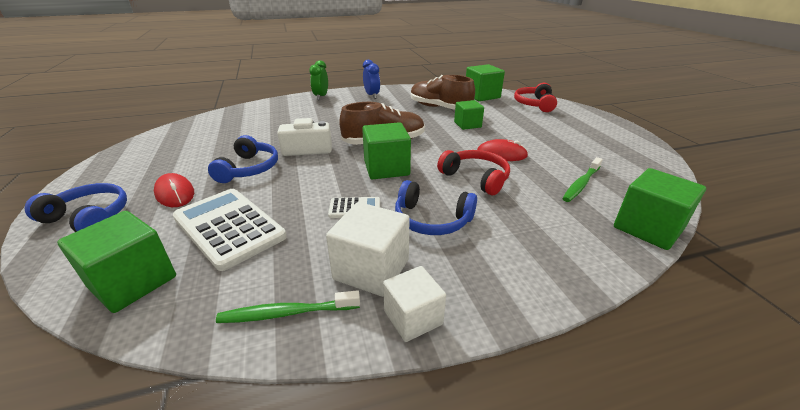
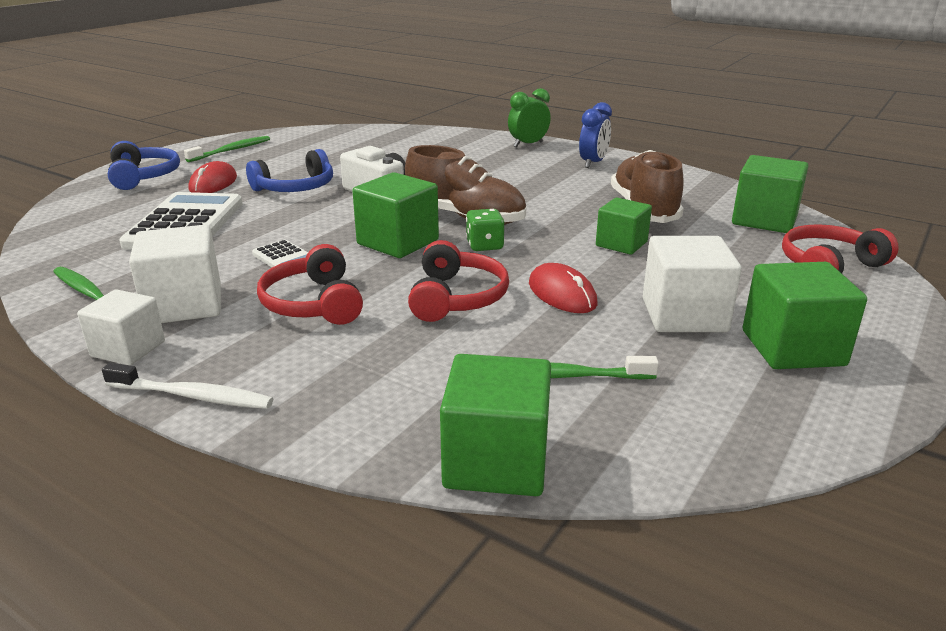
camera: 50 degrees right, 5 degrees down
(127, 167) = (231, 150): none -> green toothbrush
(133, 282) = (80, 227): green cube -> green cube (792, 348)
(425, 150) = (484, 245): none -> green dice
(432, 220) = (313, 303): blue headphones -> red headphones
(512, 306) = (192, 396): none -> white toothbrush
(548, 141) = (684, 315): none -> white cube

